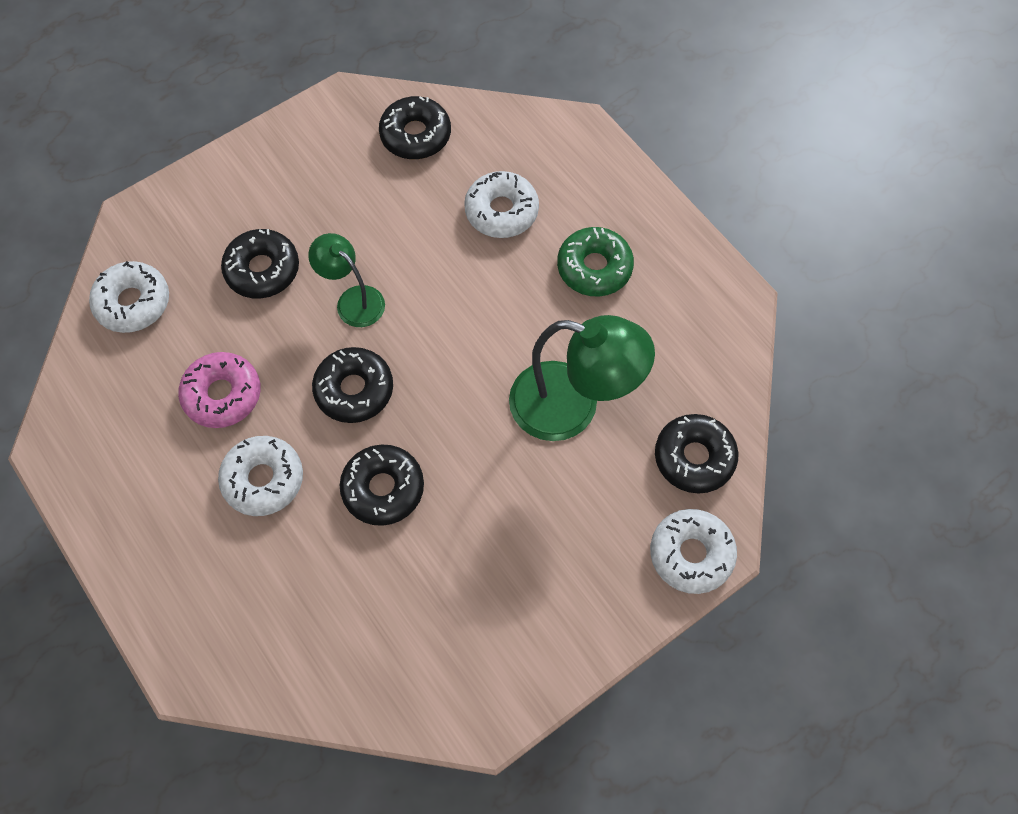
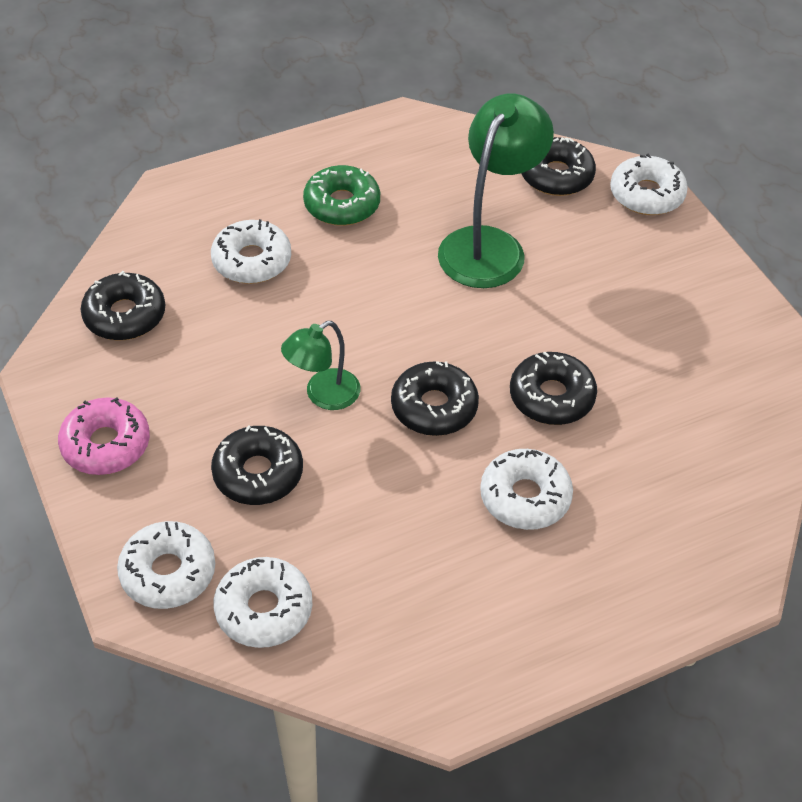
camera: 80 degrees left, 15 degrees down
(161, 231) = (168, 572): none -> white donut
(222, 395) = (413, 526): pink donut -> pink donut (106, 444)

